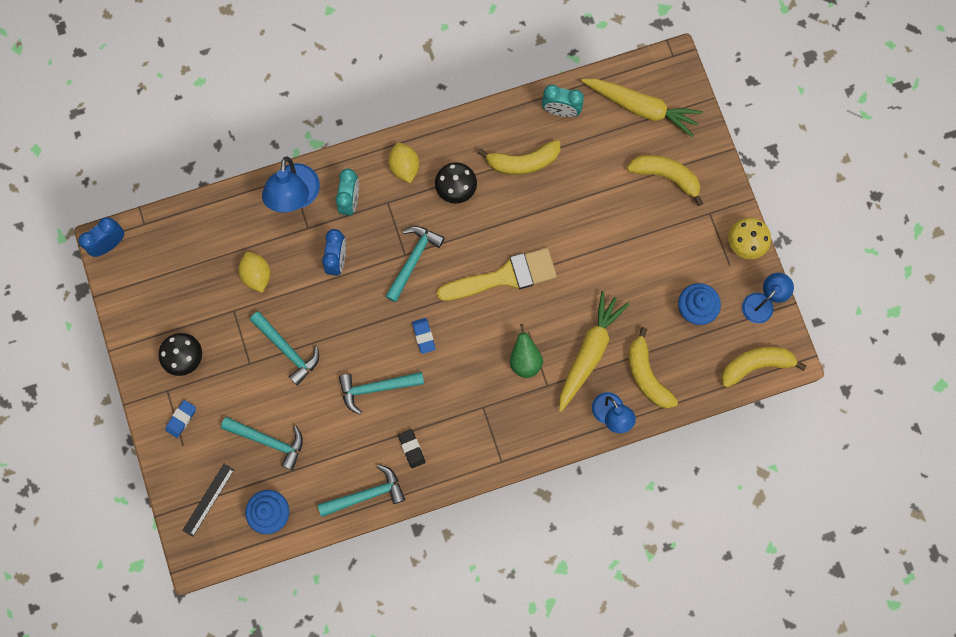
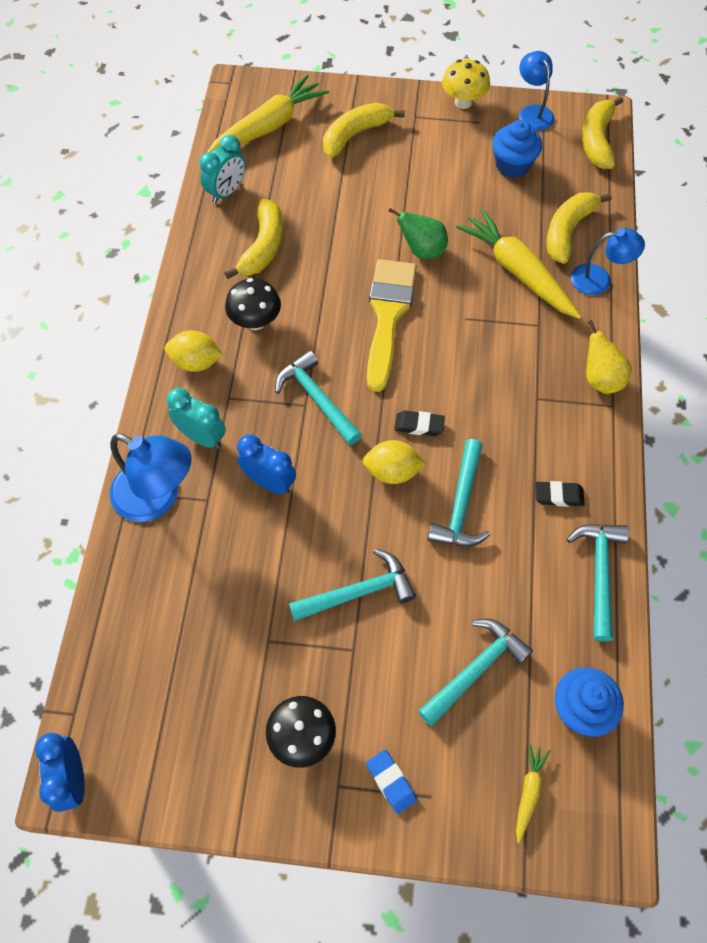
camera: 65 degrees left, 15 degrees down
(208, 500) = (528, 792): black ruler -> yellow carrot
(257, 275) = (235, 588): yellow lemon -> yellow lemon (392, 471)
(423, 336) = (419, 425): blue eraser -> black eraser
(519, 445) = (600, 379): none -> yellow pear
(525, 360) = (498, 334): green pear -> green pear (422, 250)
(647, 375) = (567, 231): yellow banana -> yellow banana turned 120 degrees clockwise

